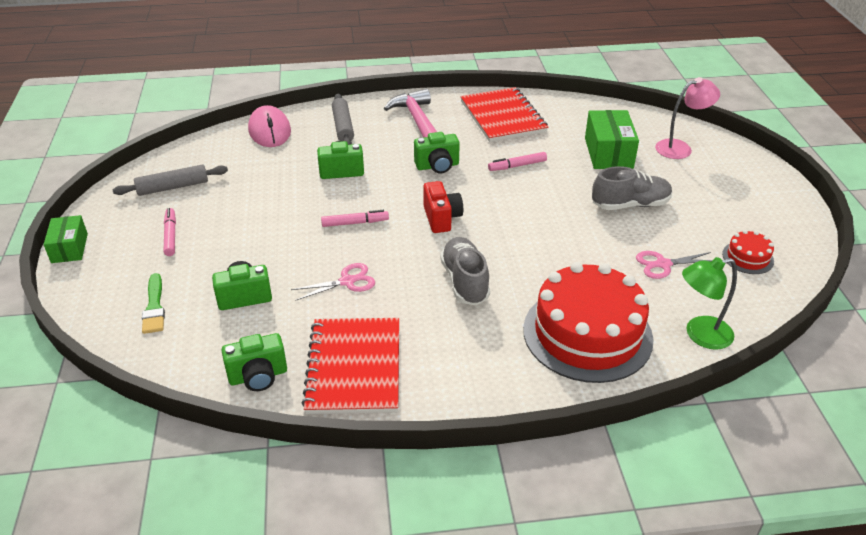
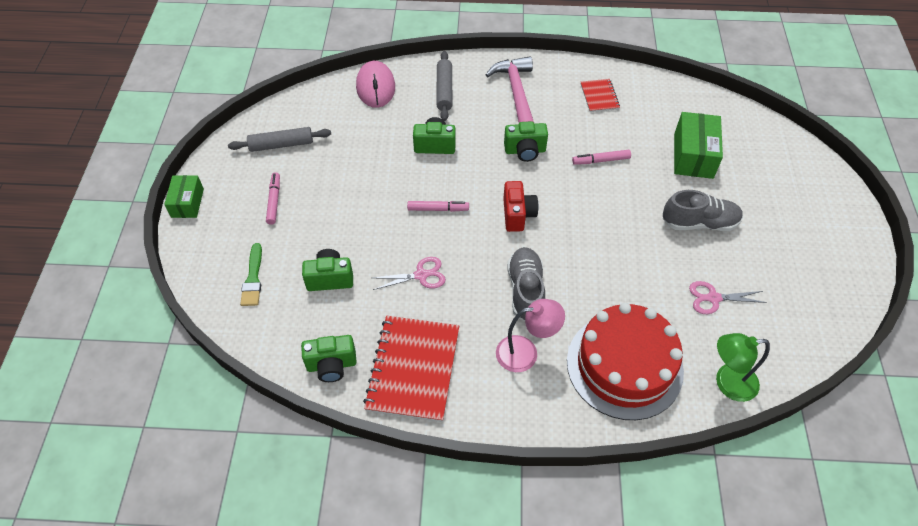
camera: 10 degrees right, 15 degrees up
(502, 117) = (599, 96): red notebook -> red notebook, size x0.51
(680, 148) = (766, 158): pink lamp -> pink lamp (525, 352)
(747, 257) = (797, 302): red cake -> none

